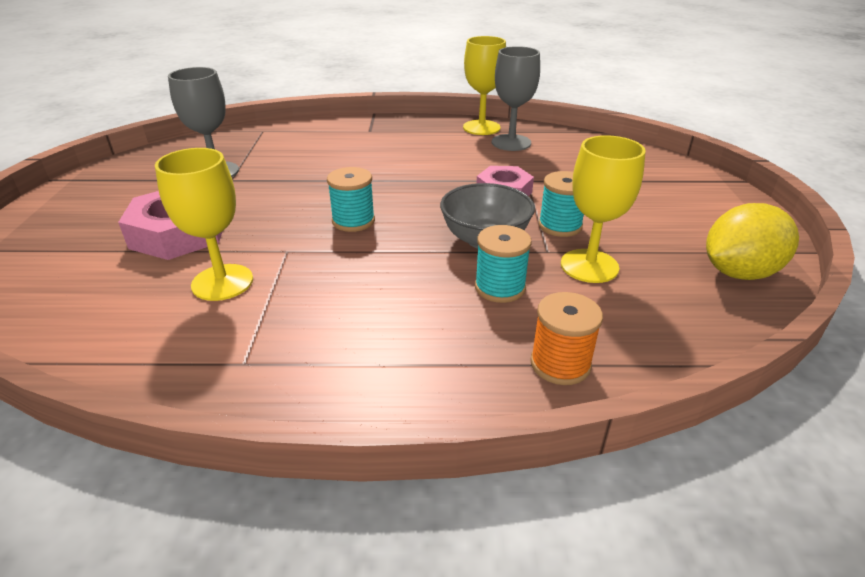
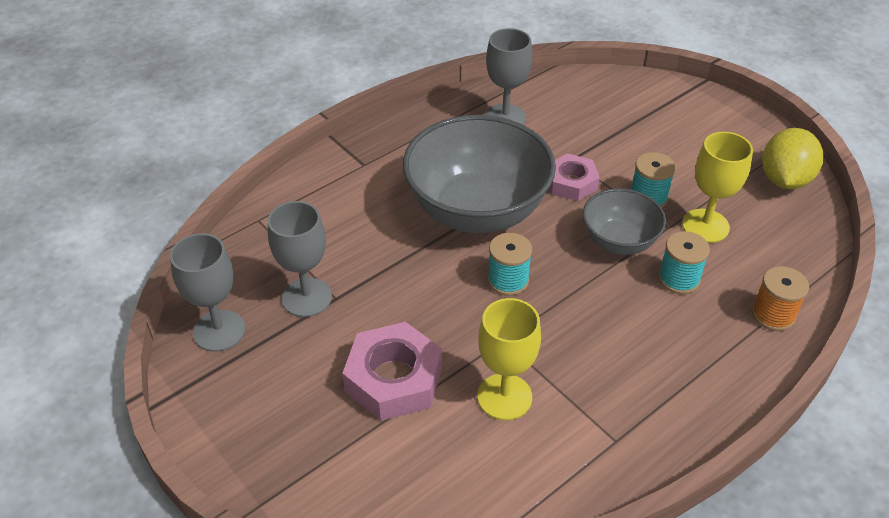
camera: 40 degrees left, 10 degrees up
(145, 165) = (219, 331): none -> grey goblet
(402, 178) = (477, 210): none -> grey bowl
(481, 128) = (456, 109): yellow goblet -> none

